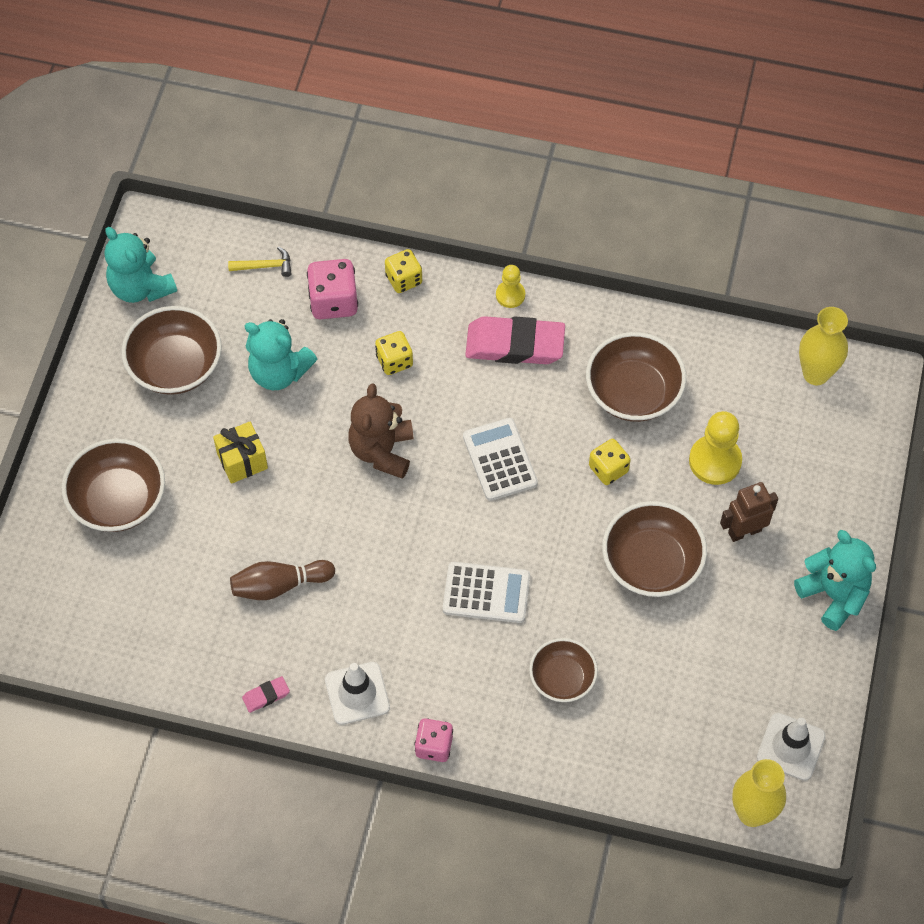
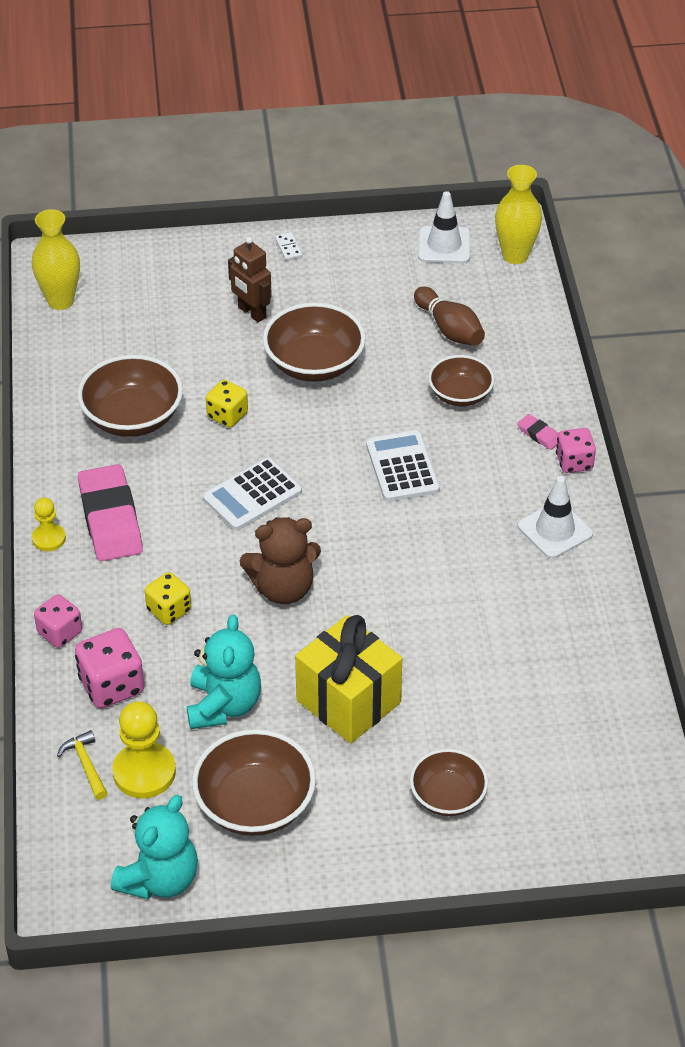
camera: 110 degrees left, 15 degrees down
(118, 500) = (447, 796): brown bowl -> brown bowl, size x0.64
(242, 461) = (348, 701): yellow gift -> yellow gift, size x1.66
(266, 696) = (596, 597): pink eraser -> pink eraser (539, 434)
(279, 585) = (475, 624): brown bowling pin -> brown bowling pin (449, 329)
(404, 279) = (60, 632): yellow dice -> pink dice
(715, 461) = (186, 346): yellow pawn -> yellow pawn (144, 772)
(833, 595) = (288, 248): turquoise teddy bear -> white domino

